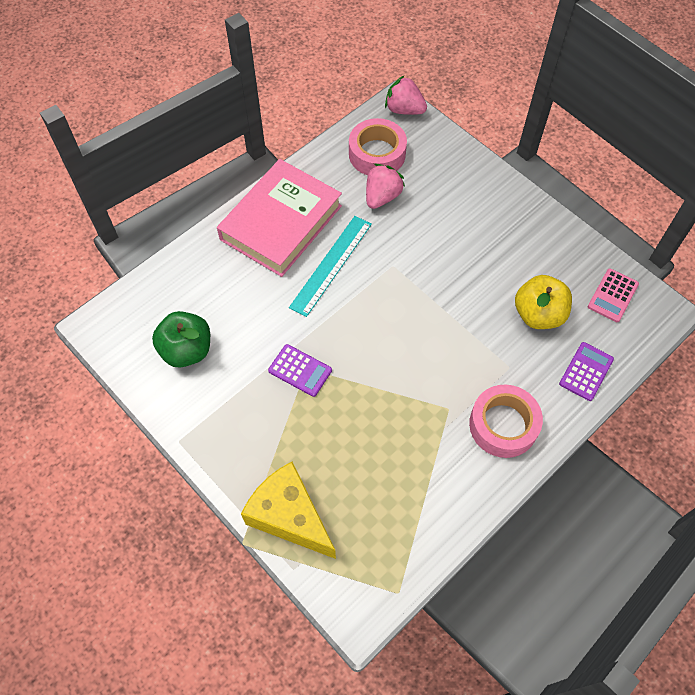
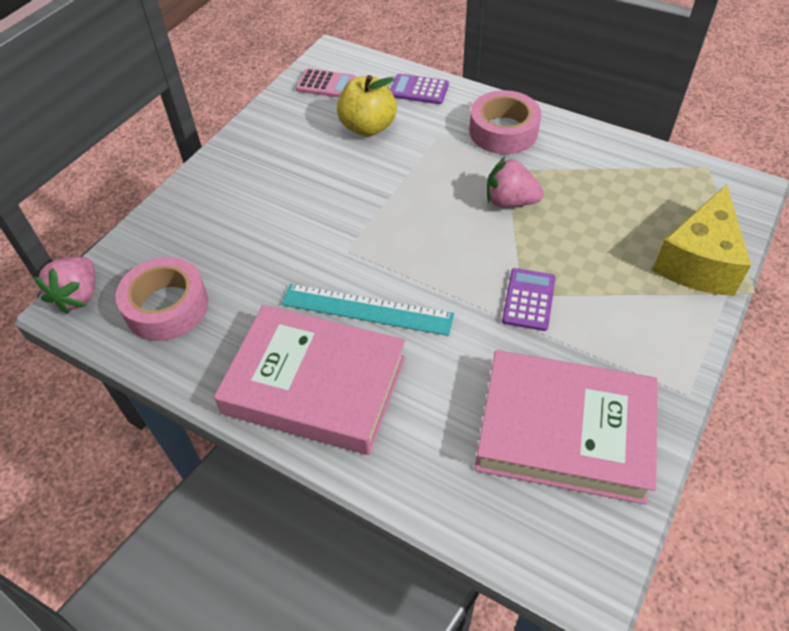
camera: 105 degrees left, 10 degrees down
(186, 350) = (564, 431): green apple -> pink book
(382, 196) = (242, 284): pink strawberry -> pink strawberry (510, 201)

